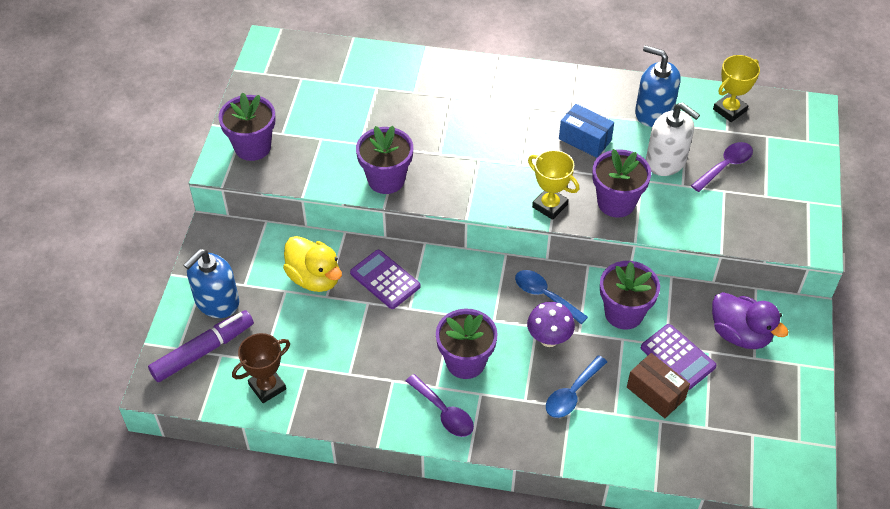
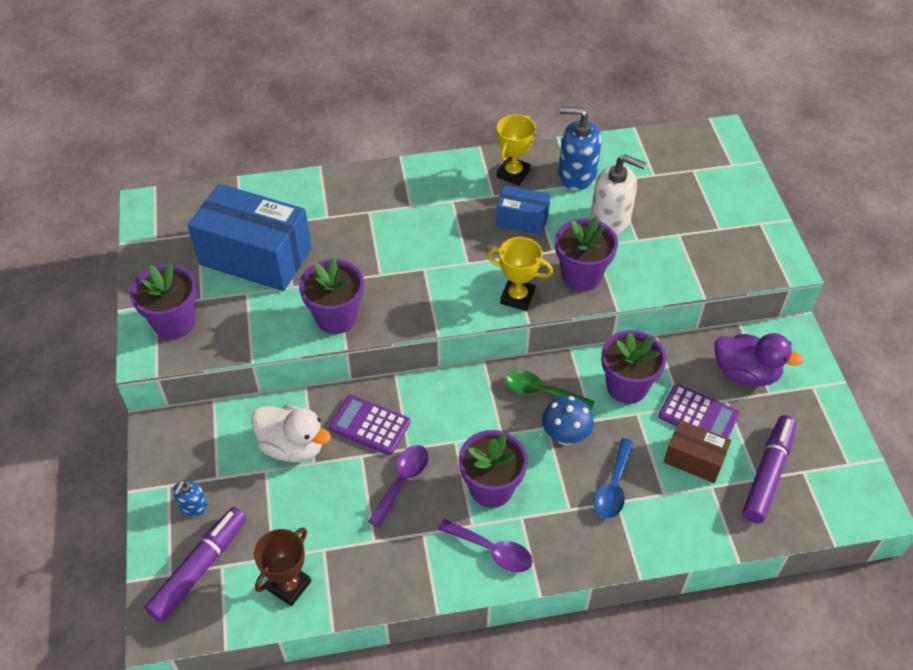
camera: 20 degrees left, 0 degrees up
(217, 301) = (193, 506): blue soap dispenser -> blue soap dispenser, size x0.52
(314, 278) = (293, 446): yellow duck -> white duck
(340, 110) = (255, 256): none -> blue box
(545, 296) = (542, 392): blue spoon -> green spoon
(549, 339) = (565, 436): purple mushroom -> blue mushroom
(718, 426) = (768, 473): none -> purple marker
(725, 166) = (668, 210): purple spoon -> purple spoon (402, 481)
(729, 110) = (647, 154): yellow trophy -> yellow trophy (513, 174)

